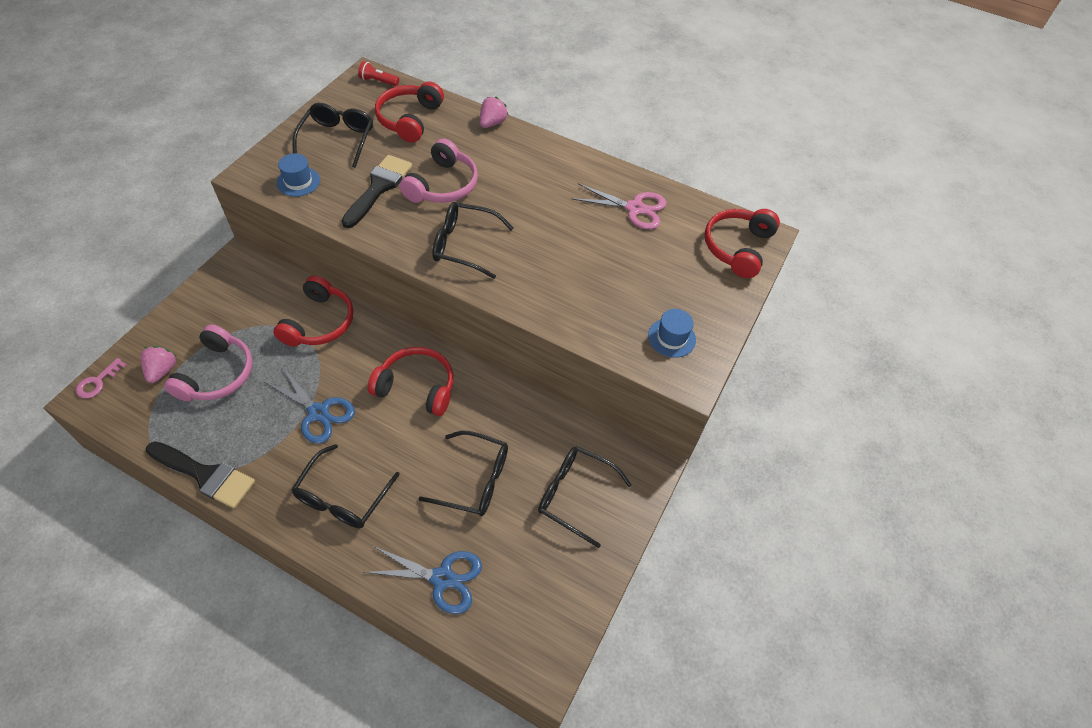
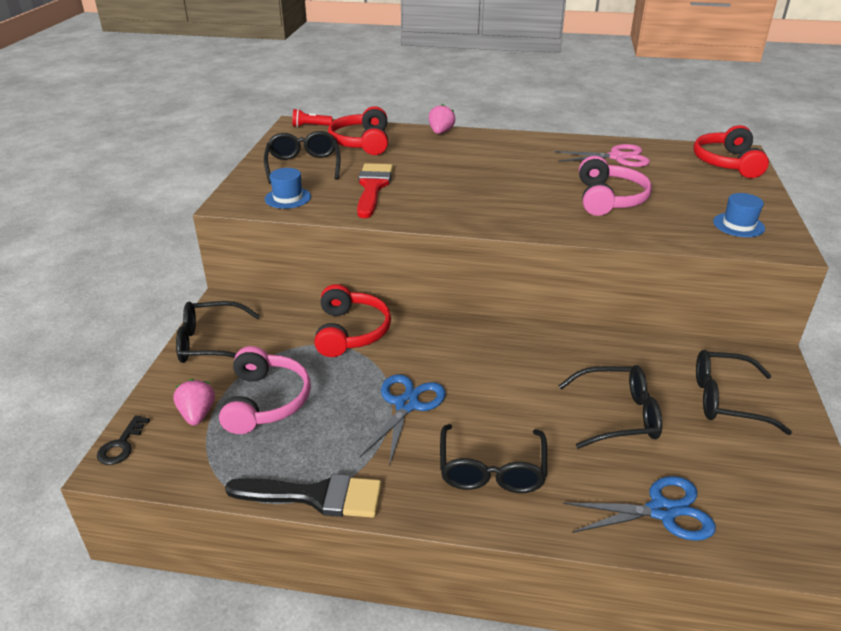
camera: 15 degrees left, 20 degrees down
(98, 382) = (121, 445): pink key -> black key
(318, 413) = (407, 404): blue scissors -> blue scissors turned 90 degrees counterclockwise
(379, 188) = (373, 187): black brush -> red brush
(417, 387) = (494, 357): red headphones -> none
(443, 185) = (433, 175): pink headphones -> pink headphones (609, 199)
(465, 245) = (492, 207): black glasses -> black glasses (211, 343)

